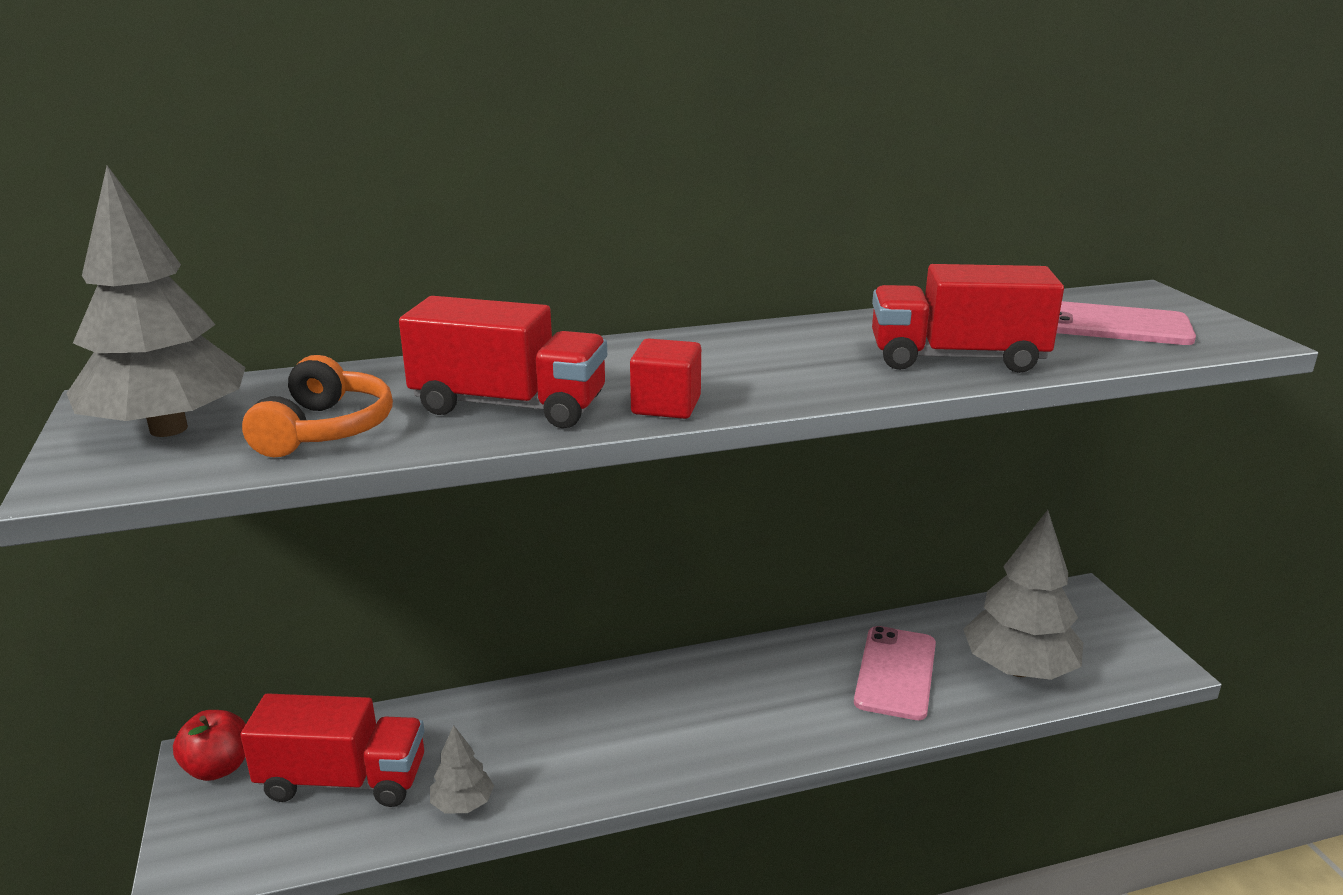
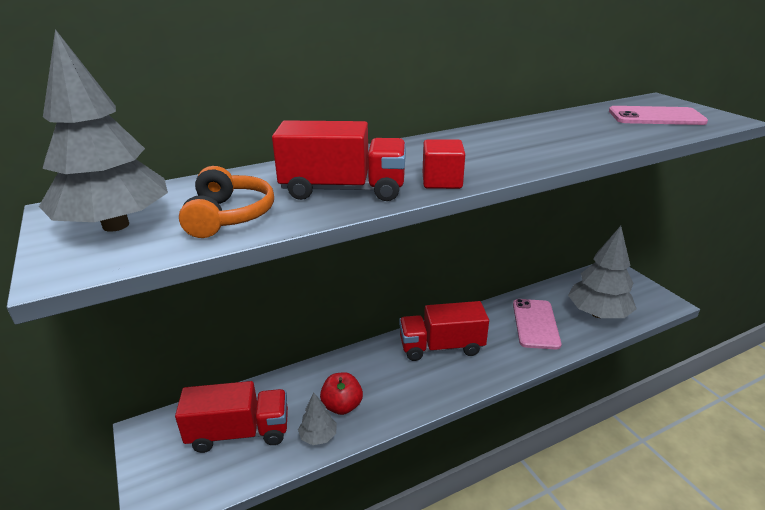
camera: 10 degrees left, 5 degrees up
(218, 768) = (156, 436): red apple -> red apple (342, 406)
(956, 358) = (589, 141): red truck -> red truck (441, 347)

